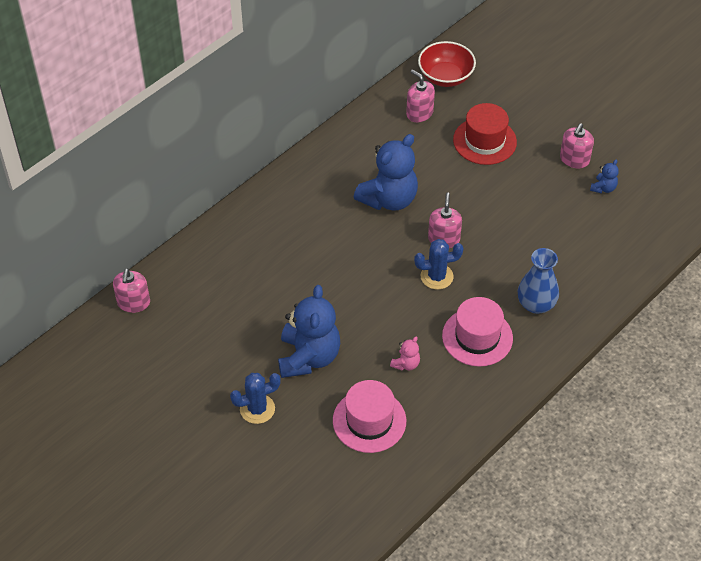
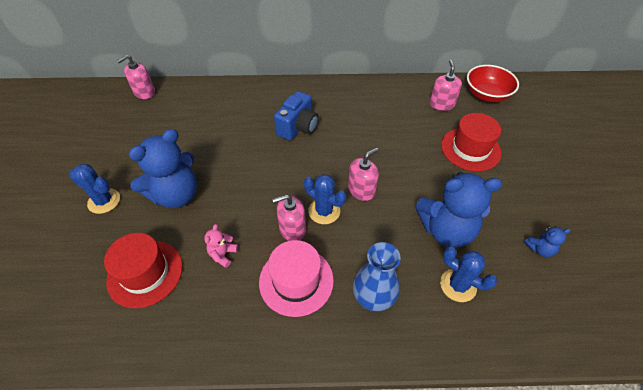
camera: 45 degrees right, 0 degrees up
(328, 226) = (298, 127): none -> blue camera
(369, 421) = (145, 273): pink hat -> red hat
(389, 199) = (356, 139): blue teddy bear -> blue teddy bear (446, 230)
(406, 364) = (223, 254): pink teddy bear -> pink teddy bear turned 120 degrees clockwise
(574, 159) = (534, 209): pink soap dispenser -> pink soap dispenser (292, 229)
(578, 254) = (458, 285): none -> blue cactus

